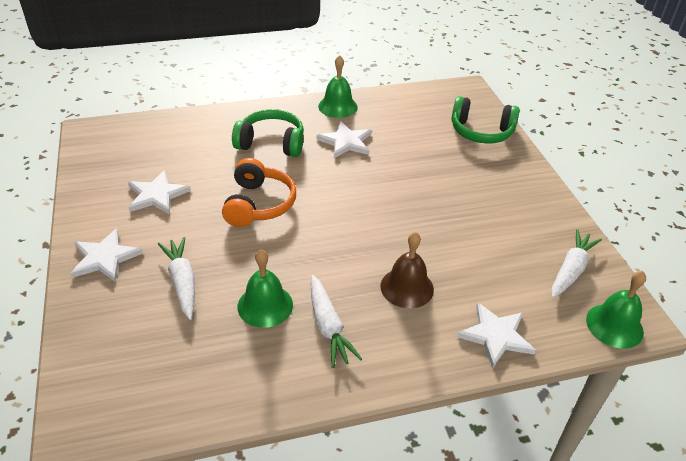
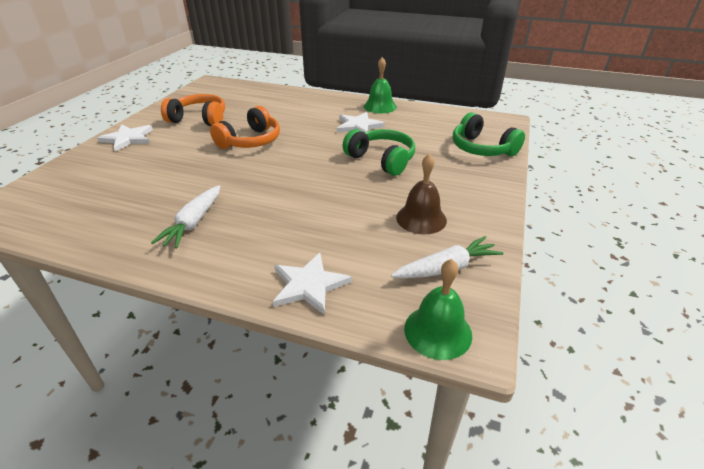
camera: 35 degrees right, 5 degrees down
(157, 195) = (199, 119): white star -> orange headphones
(182, 282) = (147, 164): white carrot -> none
(265, 305) = (174, 194): green bell -> none
(271, 143) = (305, 113): green headphones -> green headphones (381, 160)
(407, 287) = (282, 222): brown bell -> brown bell (421, 218)

